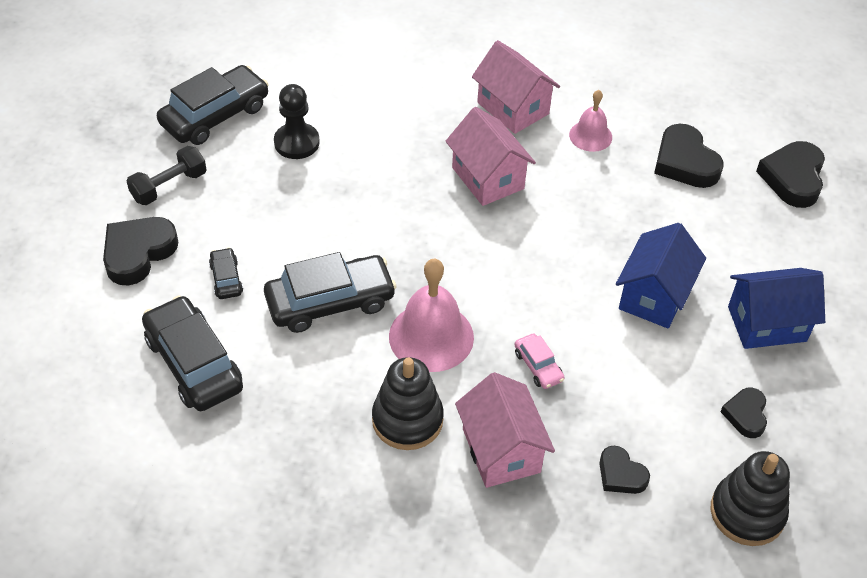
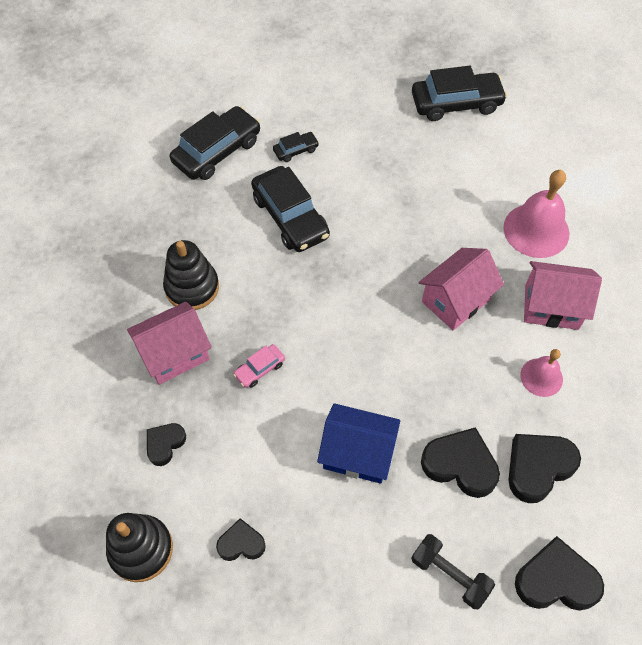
camera: 80 degrees right, 10 degrees up
(138, 253) = (305, 96): black heart -> black heart (460, 465)
(169, 186) = (373, 96): black dumbbell -> black dumbbell (450, 574)
(215, 115) = (456, 103): black car -> black car turned 45 degrees counterclockwise
(296, 142) = (446, 160): black pawn -> none
(431, 336) = (272, 289): pink bell -> pink bell (536, 230)
(513, 108) = (551, 307): pink house -> pink house turned 60 degrees clockwise
(767, 324) = (350, 559): blue house -> none

